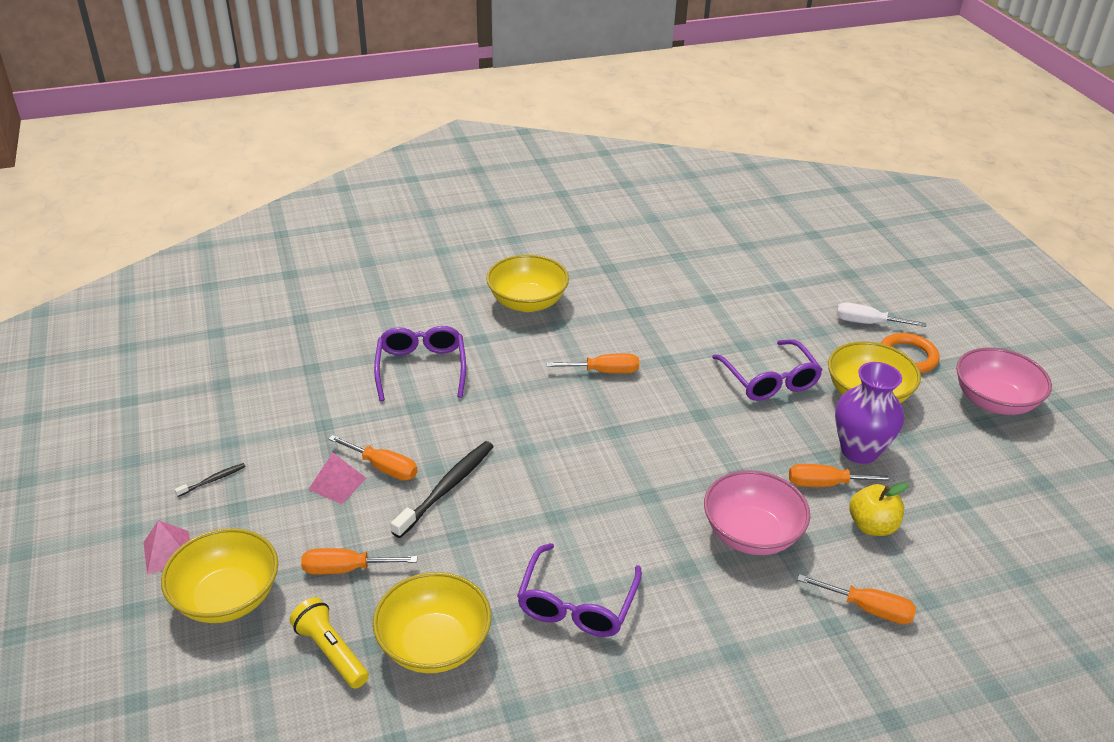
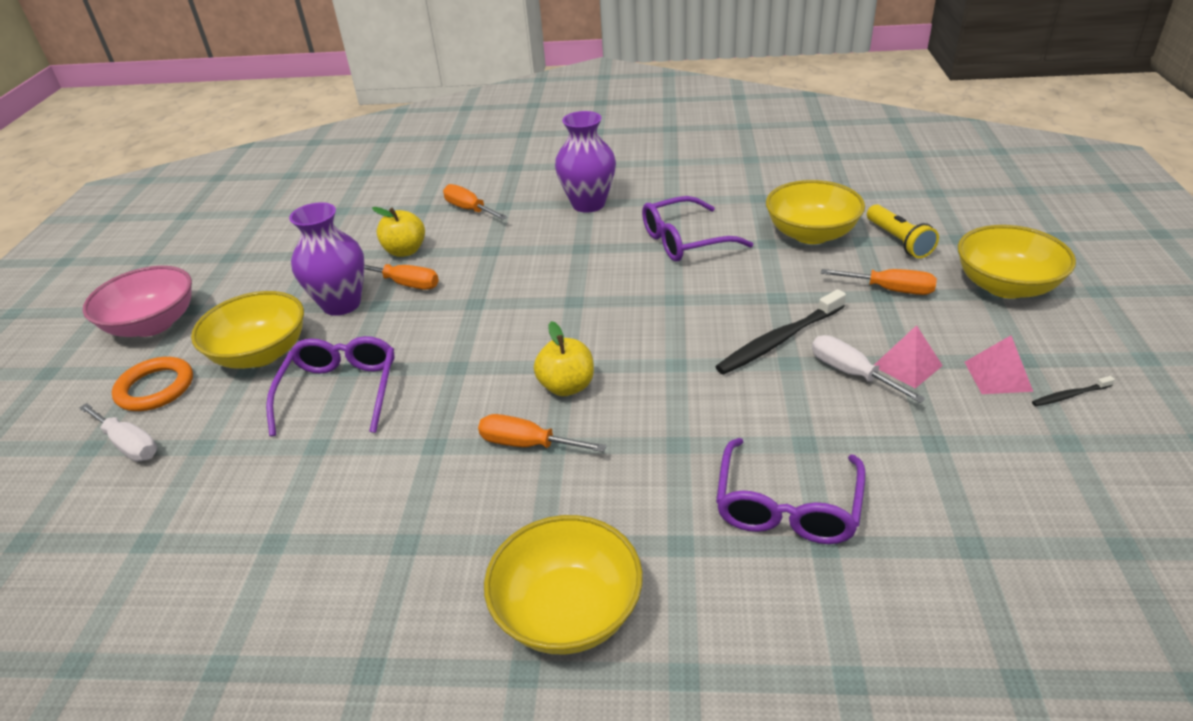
camera: 155 degrees left, 0 degrees up
(168, 552) = (1088, 331): pink pyramid -> pink pyramid (998, 376)
(383, 468) = (851, 373): orange screwdriver -> white screwdriver
(577, 603) = (685, 241): purple glasses -> purple glasses turned 150 degrees counterclockwise
(603, 415) = (567, 386): none -> yellow apple
(728, 650) = (588, 204): none -> purple vase
(751, 534) = (508, 260): pink bowl -> none

